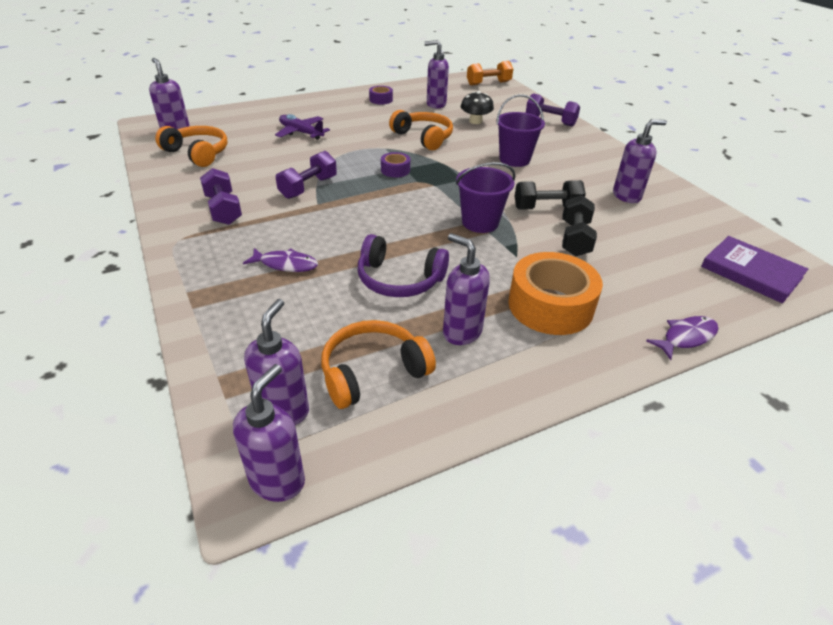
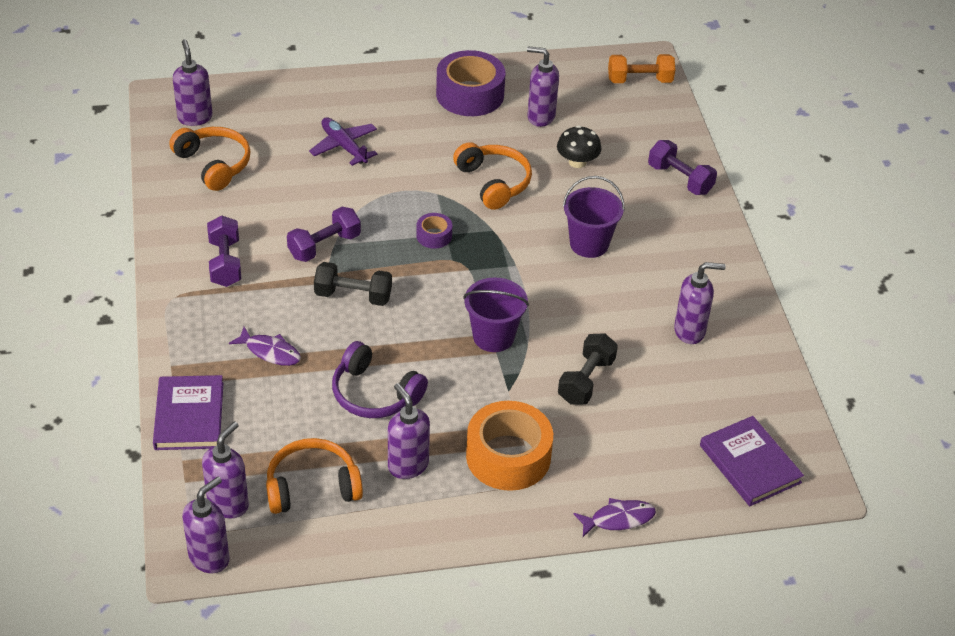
camera: 15 degrees right, 5 degrees up
(216, 332) = (189, 416): none -> purple book
(381, 100) = (470, 94): purple tape -> purple tape, size x2.10
(546, 208) = (581, 331): black dumbbell -> black dumbbell (353, 296)

